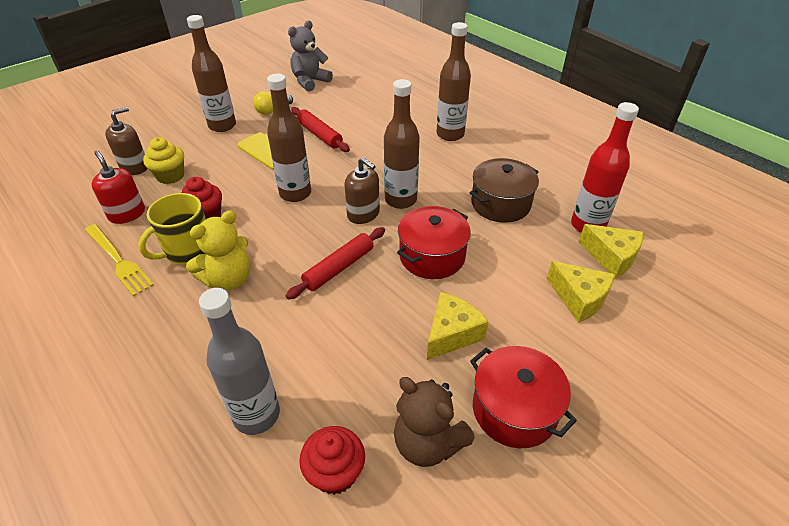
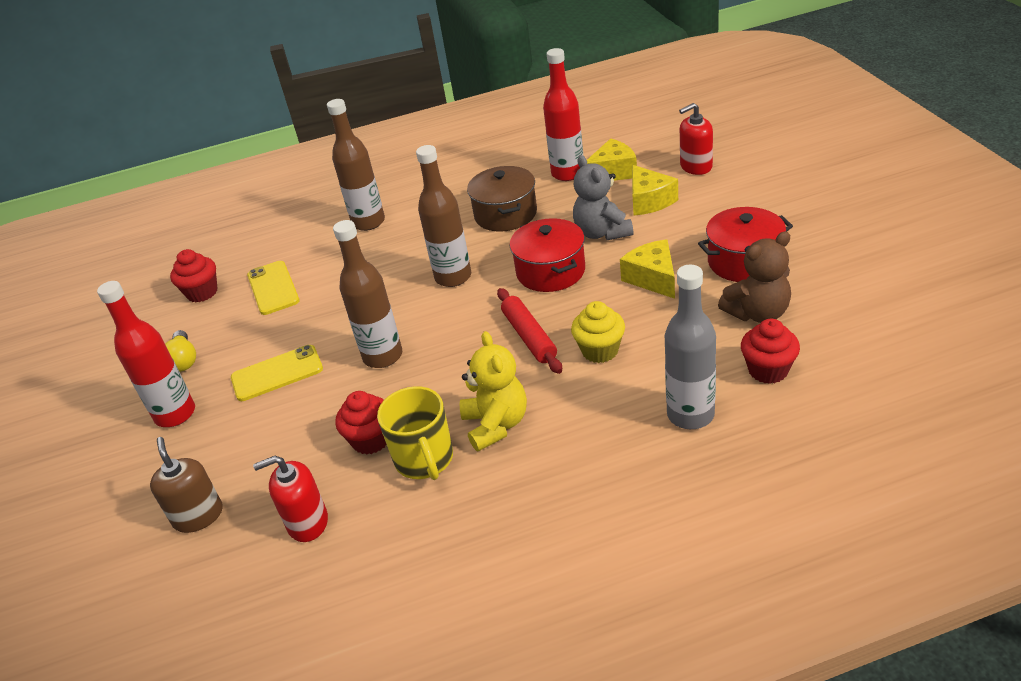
camera: 60 degrees left, 5 degrees down
(118, 260) = (400, 530): yellow fork -> none
(170, 176) = (254, 474): yellow cupcake -> yellow cupcake (600, 350)
(222, 126) = (175, 414): brown bottle -> red bottle
(310, 82) = (146, 317): grey teddy bear -> grey teddy bear (602, 232)
(319, 135) = (280, 322): red rolling pin -> none
(340, 93) = (202, 292): none -> red cupcake
(355, 119) = (273, 288): none -> yellow phone
(363, 214) = (457, 307): brown soap dispenser -> none
(579, 298) = (649, 201): yellow cheese -> yellow cheese turned 90 degrees clockwise
(668, 323) = (696, 166): none -> red soap dispenser

